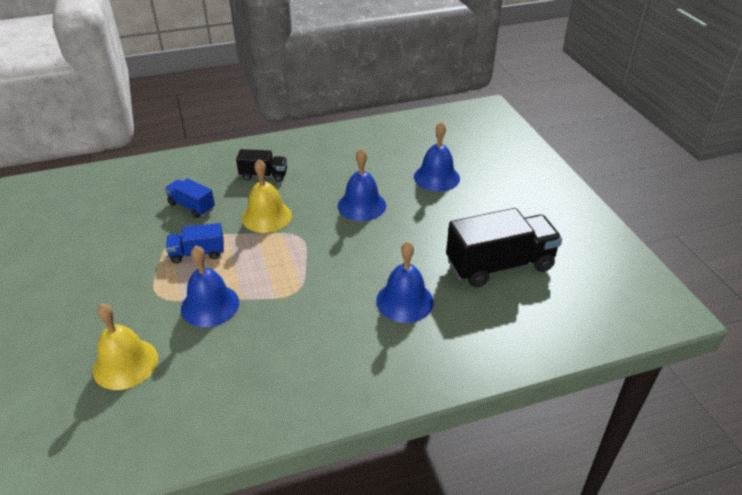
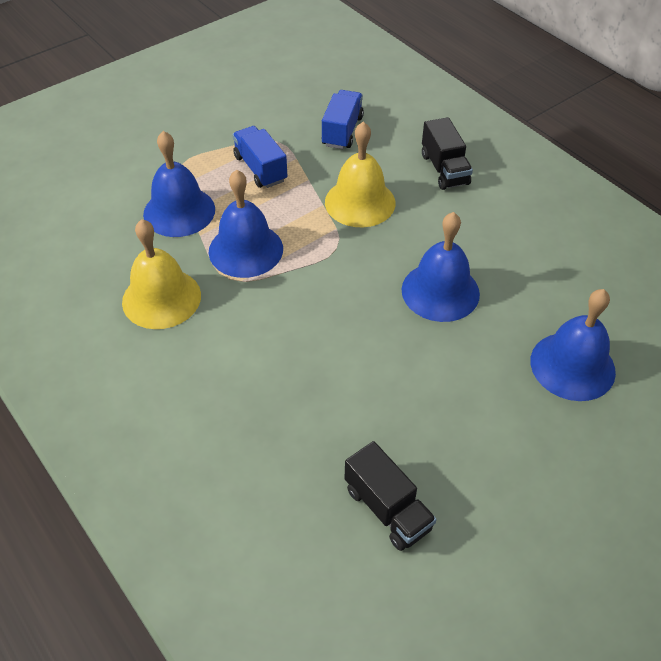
camera: 70 degrees right, 10 degrees up
(125, 364) = (75, 182): yellow bell -> yellow bell (161, 298)
(404, 301) = (255, 399): blue bell -> blue bell (246, 250)
(499, 265) = (387, 508): black truck -> black truck, size x0.53

